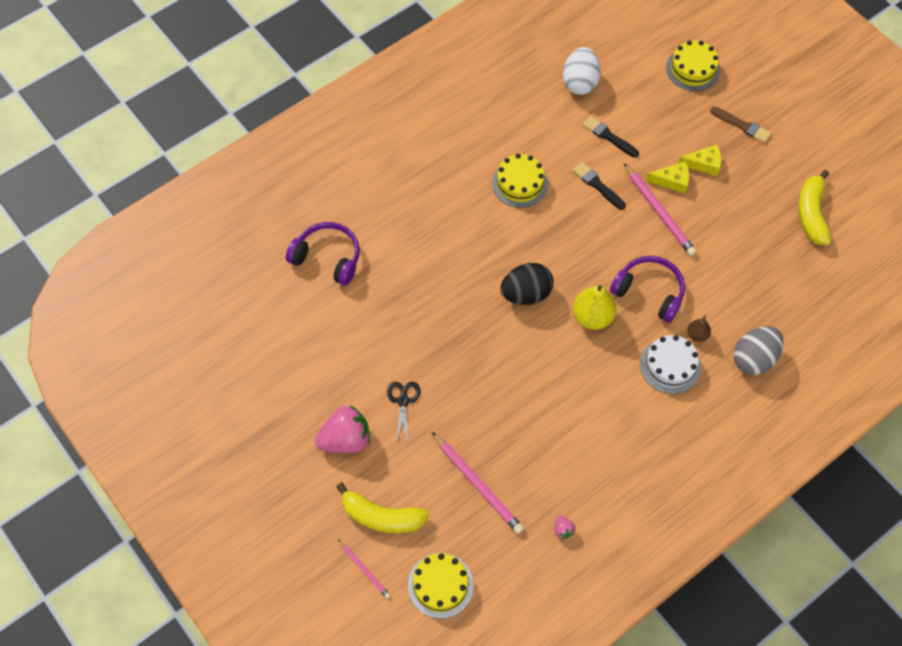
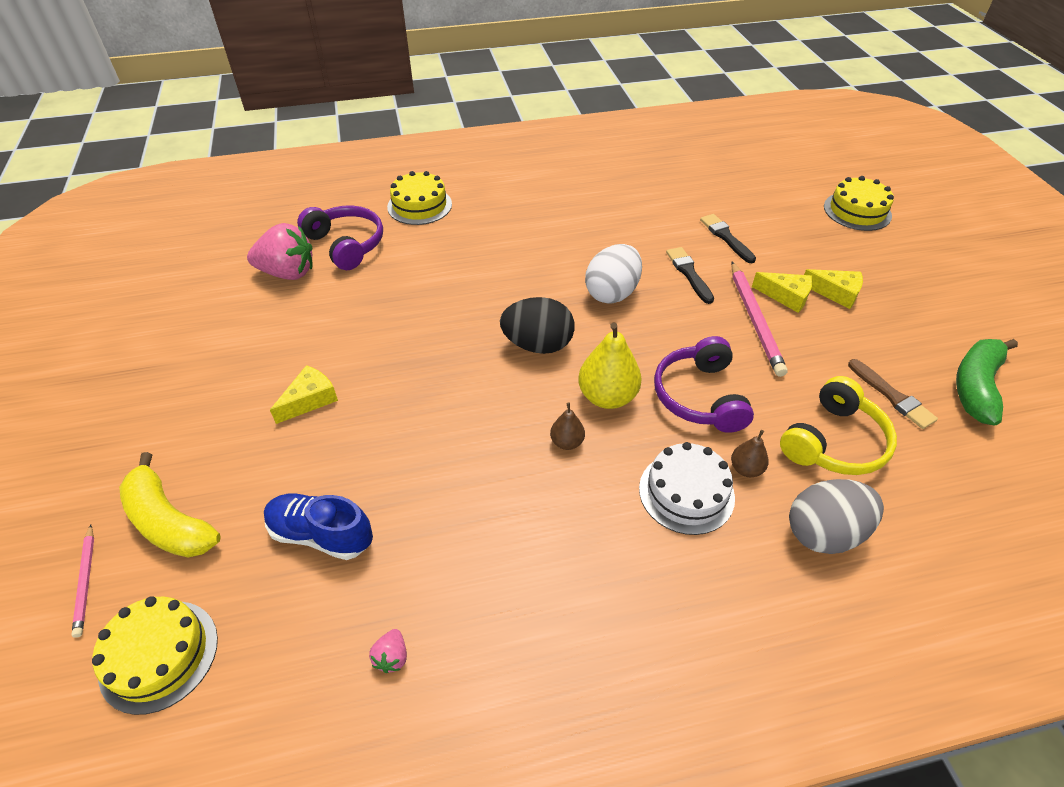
camera: 25 degrees right, 15 degrees down
(345, 439) = (210, 414): pink strawberry -> pink strawberry (288, 273)
(403, 401) = (310, 400): black scissors -> yellow cheese
(478, 484) = (321, 535): pink pencil -> blue shoe
(520, 183) = (598, 246): yellow cake -> yellow cake (419, 205)
(580, 82) = (716, 188): white egg -> white egg (612, 293)
(584, 361) = (567, 442): none -> brown pear
(649, 292) = (700, 396): purple headphones -> purple headphones turned 150 degrees counterclockwise
(740, 293) = (834, 442): none -> yellow headphones
(742, 125) = (902, 273): brown brush -> brown brush (892, 396)
(811, 214) = (976, 386): yellow banana -> green banana

